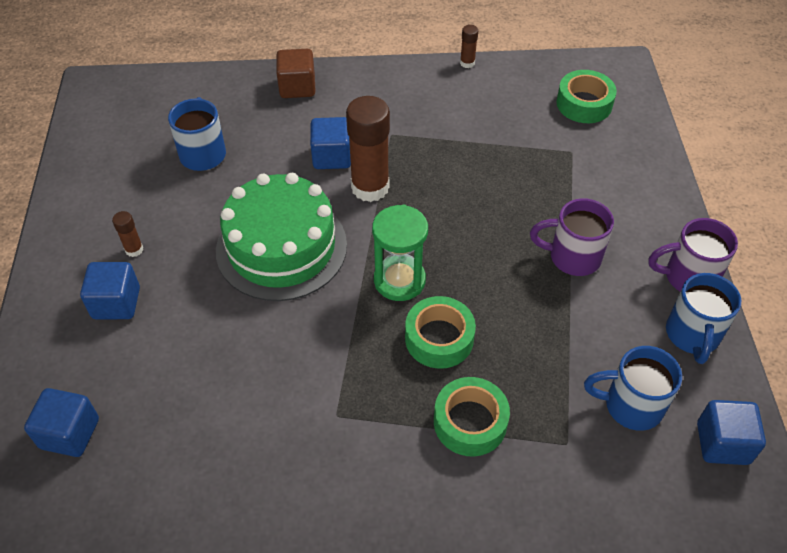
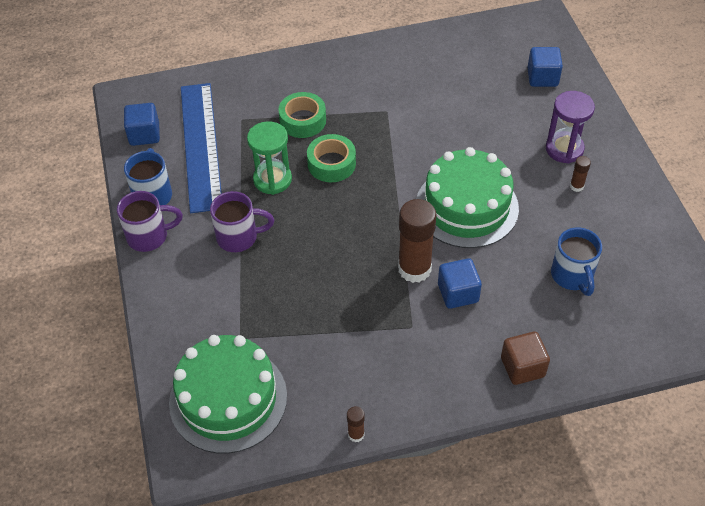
camera: 170 degrees right, 0 degrees up
(116, 303) = (564, 149): blue cube -> purple hourglass
(399, 280) = (369, 197): green hourglass -> green hourglass (272, 180)
(584, 104) = (228, 399): green tape -> green cake
(631, 405) = (200, 145): blue mug -> blue ruler

